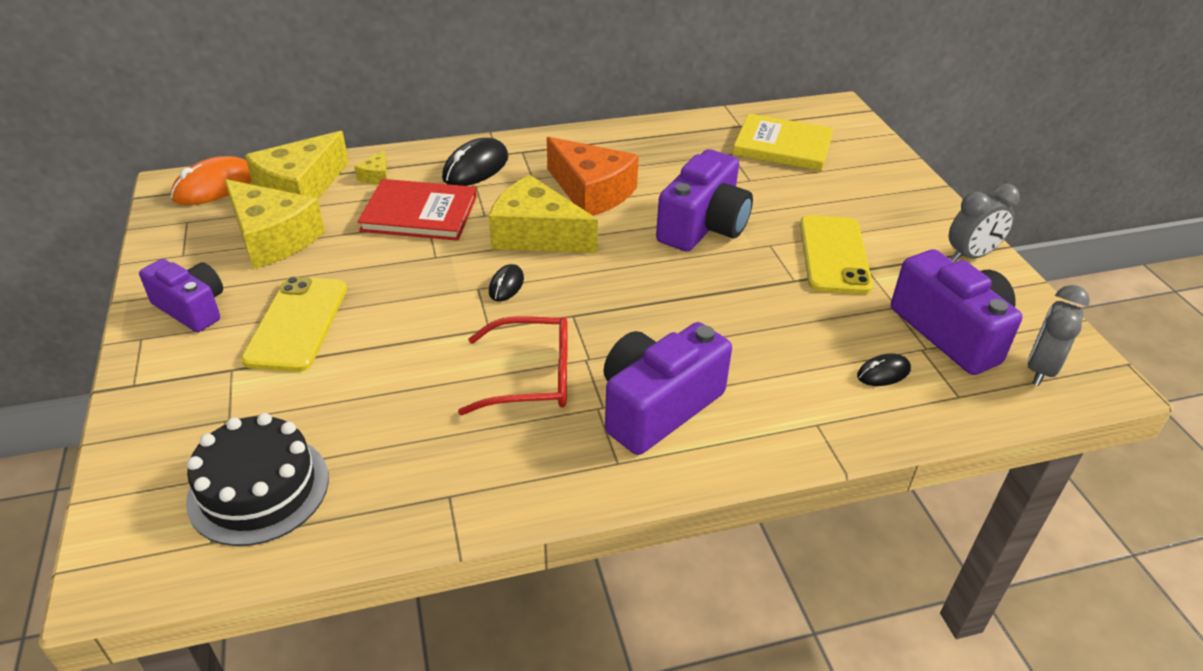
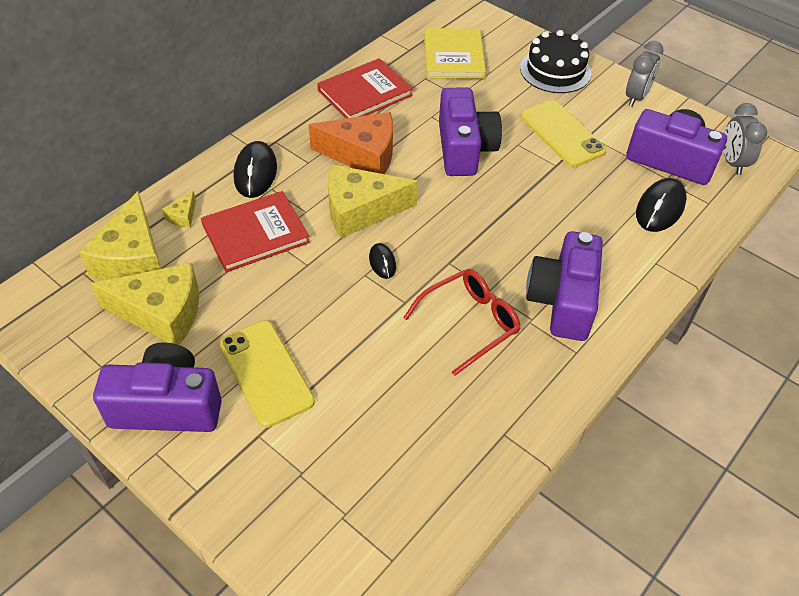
camera: 35 degrees left, 10 degrees up
(192, 308) = (167, 406): purple camera -> purple camera, size x1.51
(215, 187) = (52, 291): orange mouse -> none
(258, 489) = (381, 506): black cake -> black cake (555, 70)
(376, 176) = (183, 216): yellow cheese -> yellow cheese turned 45 degrees clockwise
(652, 144) = (365, 93): none -> red book
(782, 146) = (453, 56): yellow book -> yellow book turned 75 degrees counterclockwise
(883, 373) = (660, 208): black mouse -> black mouse, size x1.81

